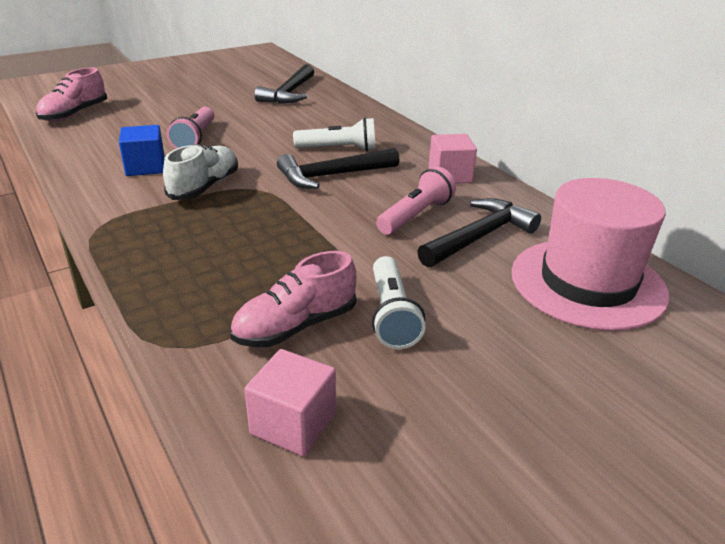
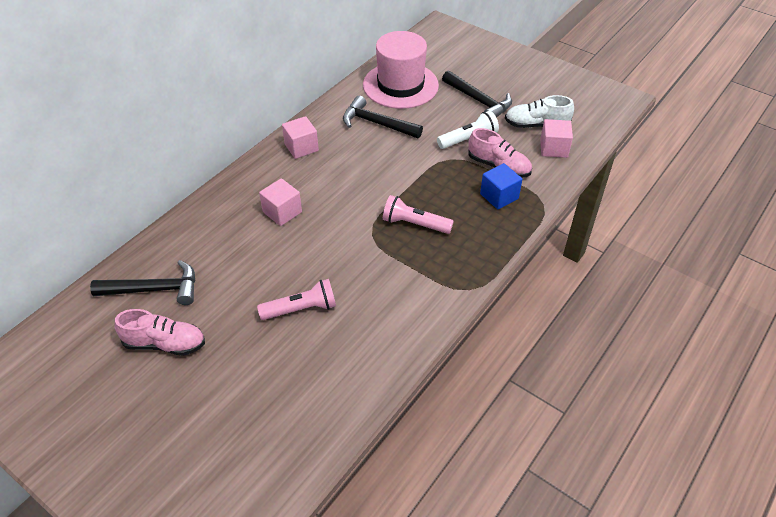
camera: 110 degrees left, 15 degrees up
(74, 114) = (283, 444): pink shoe -> pink shoe (165, 343)
(145, 167) = (372, 313): blue cube -> blue cube (499, 196)
(204, 187) = (384, 261): white shoe -> white shoe (536, 125)
(332, 176) = (331, 202): black hammer -> black hammer (479, 101)
(339, 149) = (282, 212): white flashlight -> pink cube
(416, 215) = (366, 151): pink flashlight -> pink flashlight (414, 224)

